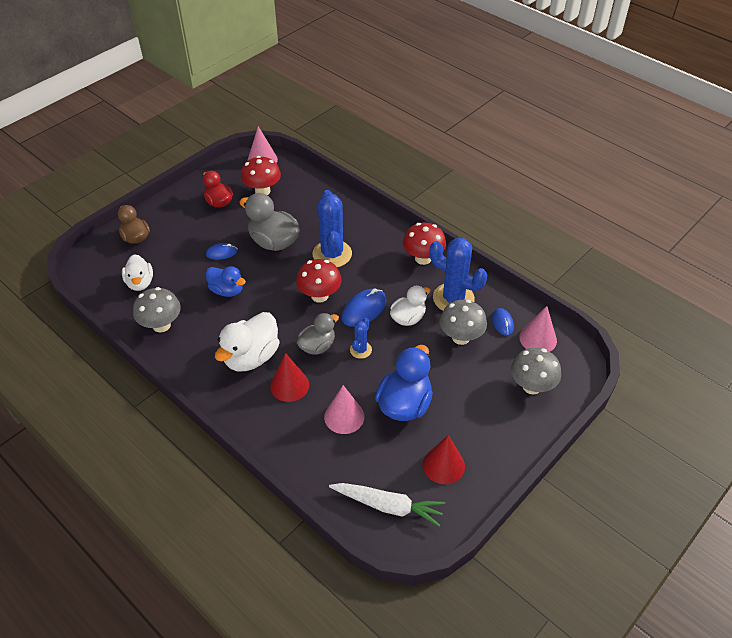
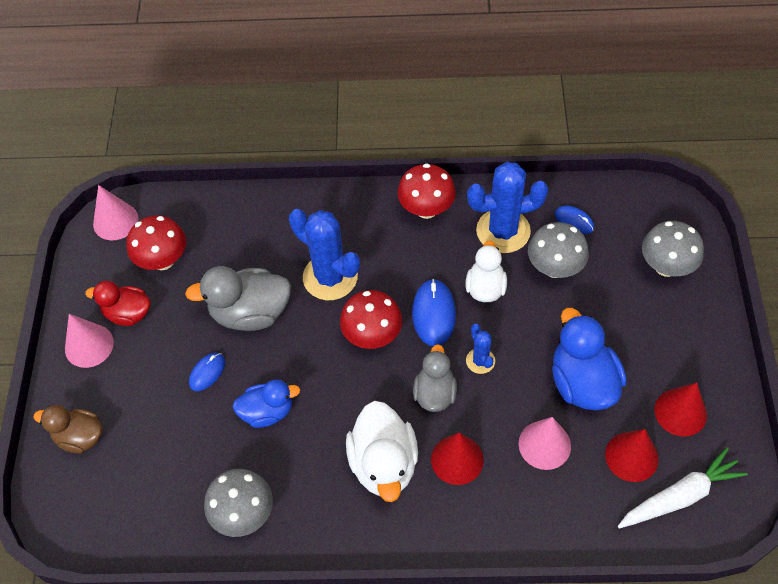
camera: 40 degrees left, 10 degrees up
(140, 283) = (156, 486): white duck -> none
(385, 463) = (631, 456): none -> red cone
(538, 339) = (620, 212): pink cone -> pink cone (89, 345)

